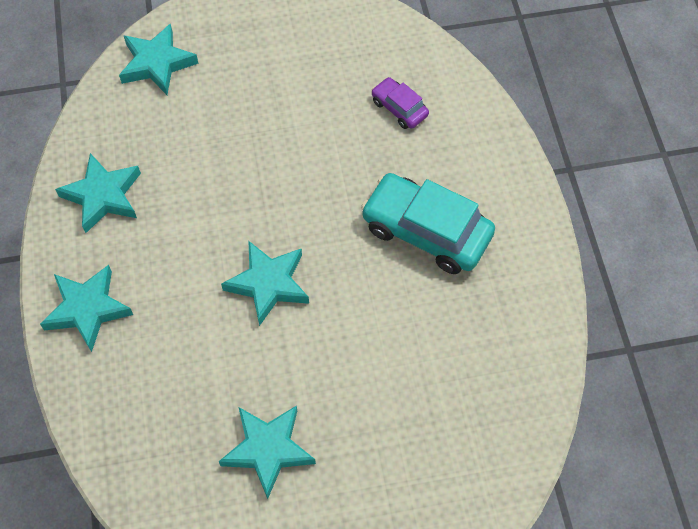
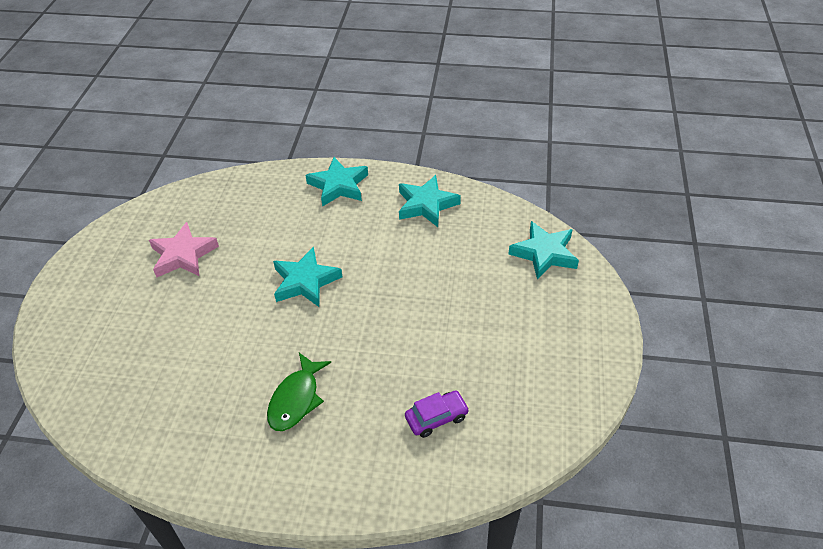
camera: 110 degrees right, 15 degrees down
(268, 449) = (183, 255): turquoise star -> pink star
(426, 231) = (296, 399): turquoise car -> green fish

